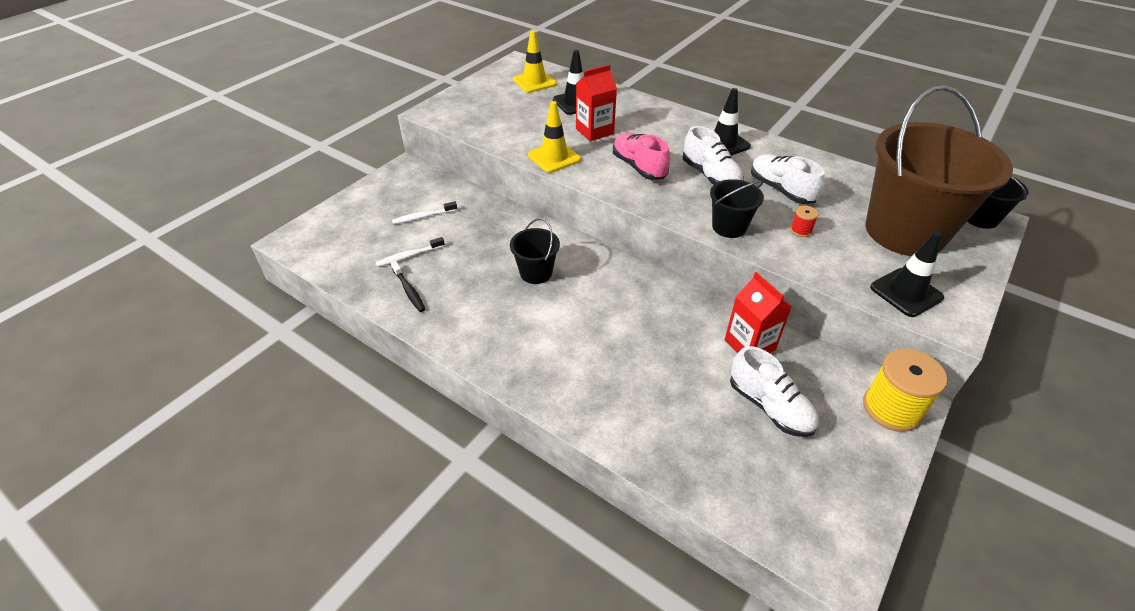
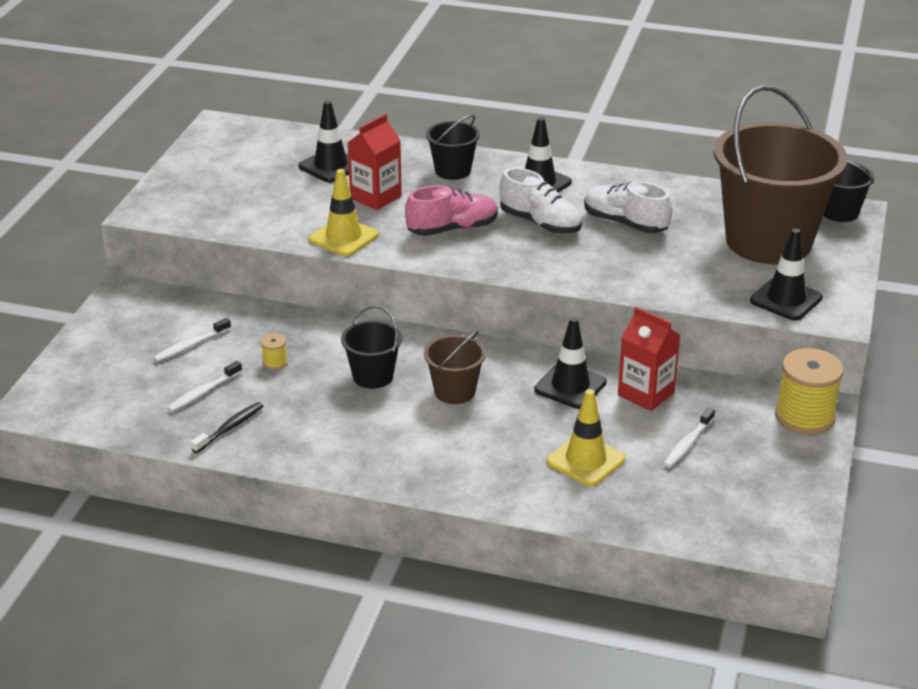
camera: 20 degrees left, 10 degrees down
(409, 291) = (230, 428): black toothbrush -> black toothbrush turned 90 degrees counterclockwise
(472, 244) = (275, 362): none -> yellow spool
(534, 82) = (259, 148): yellow traffic cone -> yellow traffic cone (585, 460)
(591, 302) = (454, 391): none -> brown bucket
(639, 167) = (452, 229): pink shoe -> pink shoe turned 120 degrees clockwise
(687, 321) = (570, 386): none -> black traffic cone
(729, 227) = (585, 273): black bucket -> black bucket (452, 171)
(769, 407) = (687, 443): white shoe -> white toothbrush
(801, 230) = (662, 261): red spool -> none

